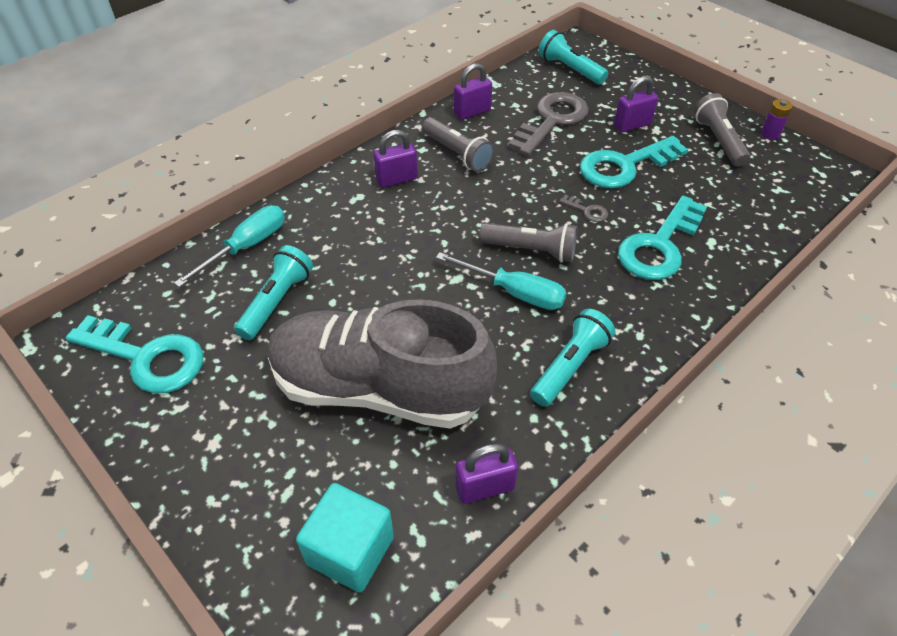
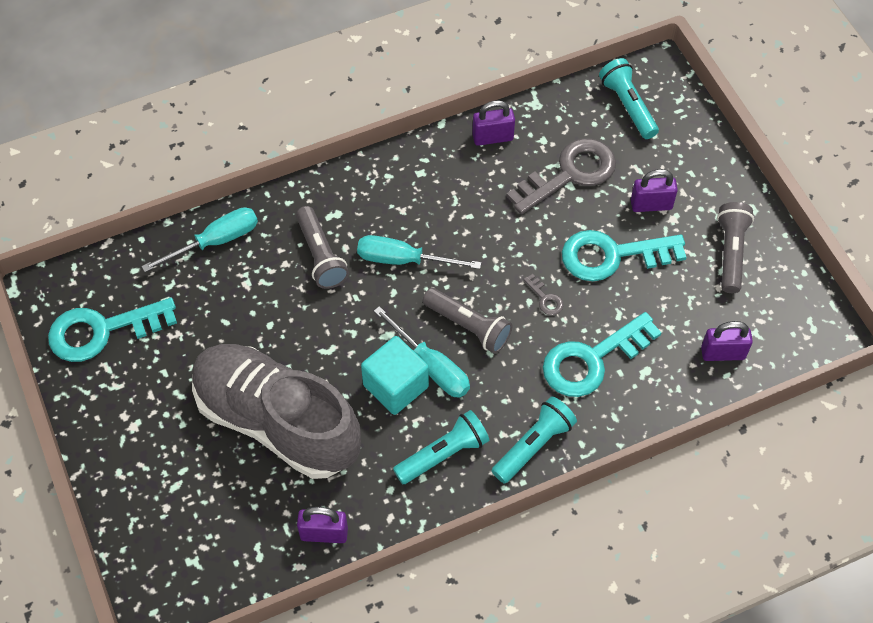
camera: 20 degrees right, 10 degrees up
(147, 357) = (102, 331): turquoise key -> turquoise key turned 120 degrees clockwise
(277, 301) = (223, 309): turquoise flashlight -> turquoise flashlight (534, 445)
(350, 550) = (206, 546): turquoise cube -> turquoise cube (395, 386)
(396, 179) = (380, 204): purple padlock -> purple padlock (723, 353)
(440, 215) = (403, 260): none -> turquoise screwdriver
(457, 154) = (452, 189): grey flashlight -> grey flashlight (321, 256)
(770, 134) = (792, 261): purple battery -> none

